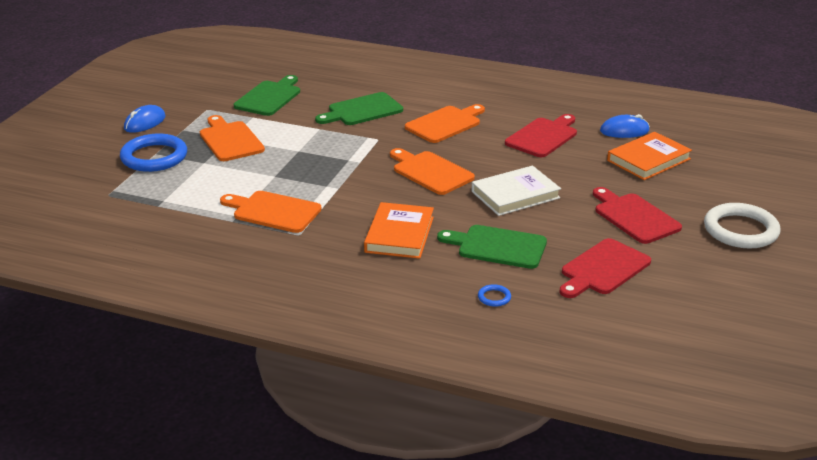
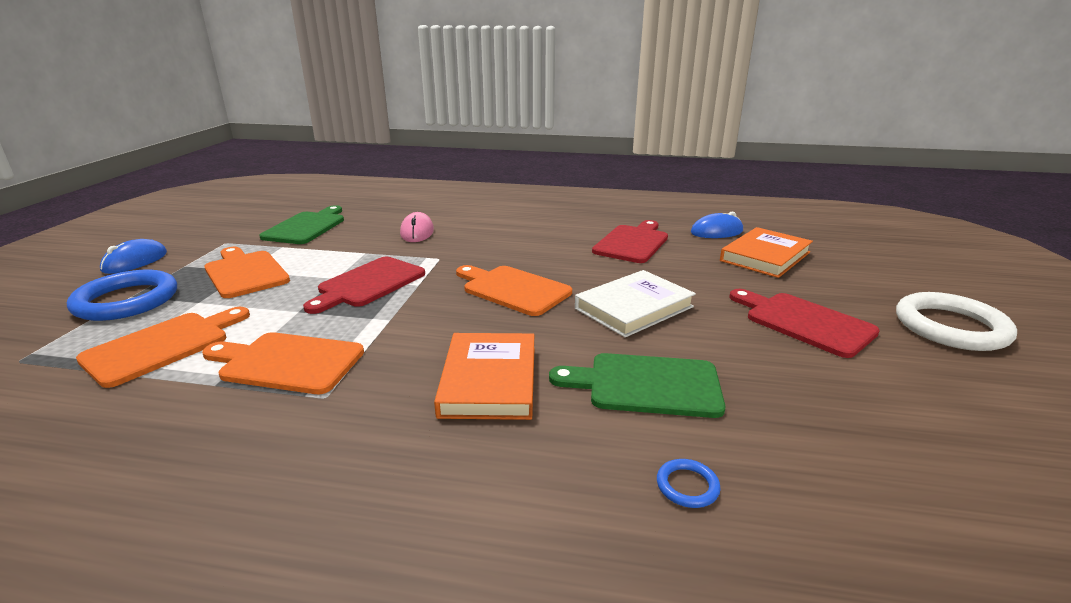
camera: 10 degrees left, 5 degrees down
(362, 110) = (417, 232): green cutting board -> pink mouse
(445, 124) = (516, 238): orange cutting board -> orange cutting board (162, 346)
(603, 269) = (825, 405): red cutting board -> red cutting board (369, 284)

